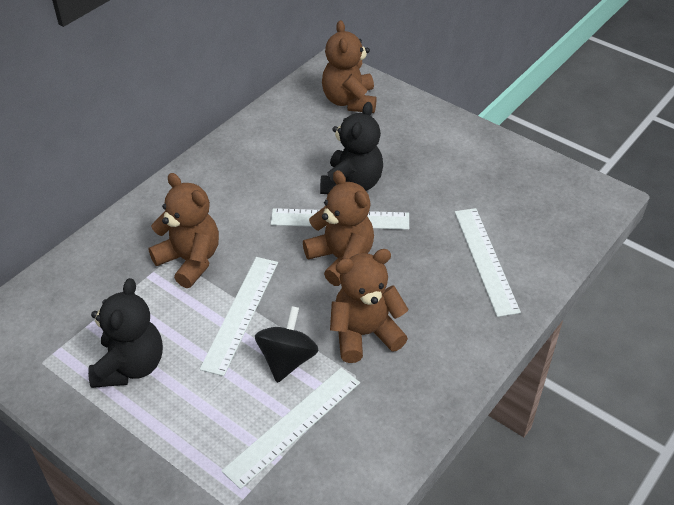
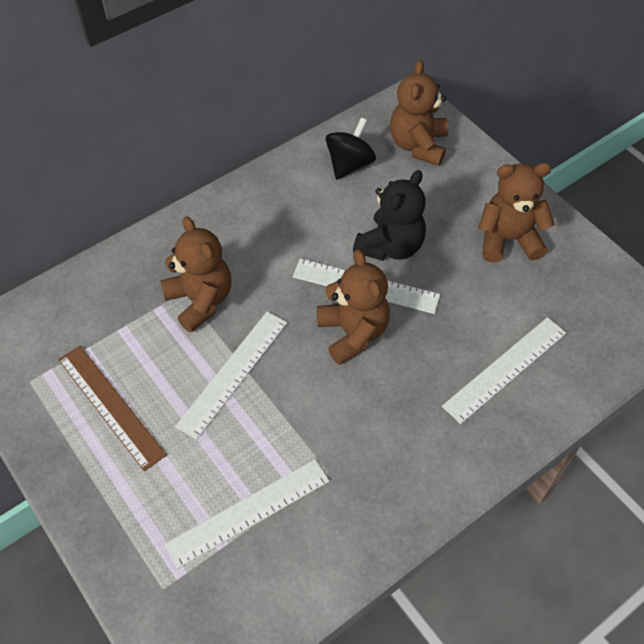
camera: 15 degrees right, 10 degrees up
(130, 366) = (110, 406): black teddy bear -> brown ruler
(287, 360) = (264, 436): black spinning top -> black spinning top (349, 164)
(364, 334) = (351, 426): brown teddy bear -> brown teddy bear (508, 239)
(486, 260) = (505, 369): white ruler -> white ruler turned 45 degrees clockwise

